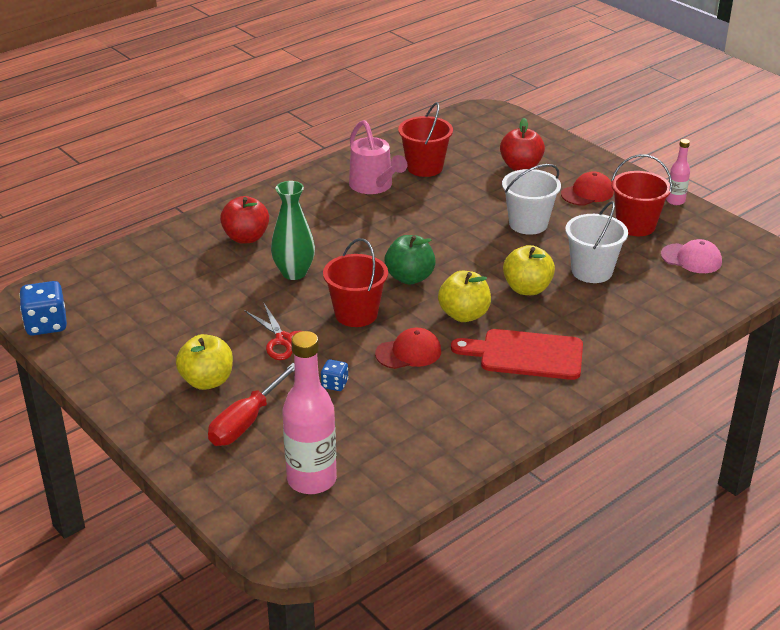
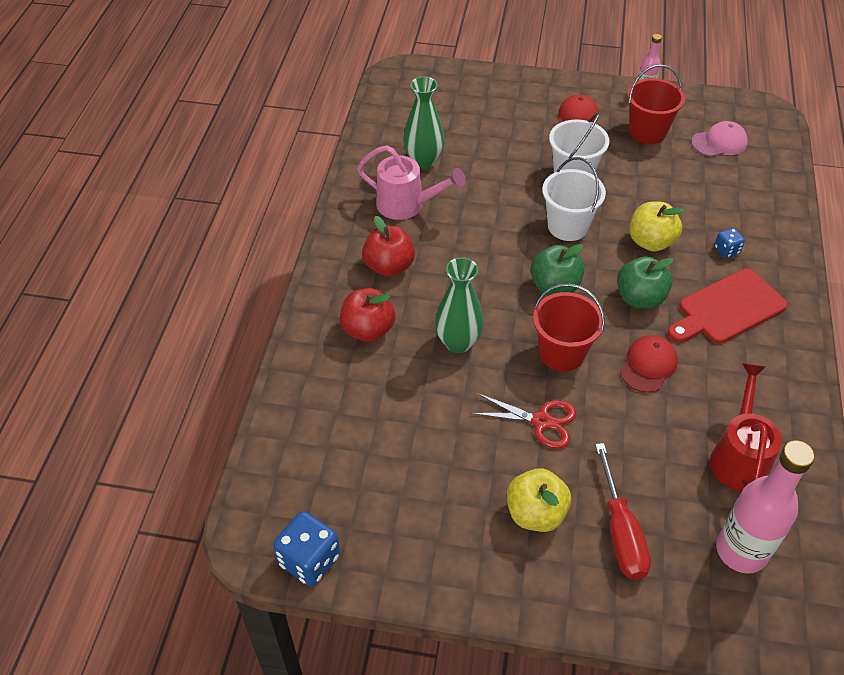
camera: 40 degrees left, 15 degrees up
(334, 384) = (636, 439): blue dice -> blue dice (726, 250)
(394, 434) = (738, 456): none -> red watering can
(424, 167) = (423, 161): red bucket -> green vase
(464, 315) = (640, 298): yellow apple -> green apple
(521, 166) = (497, 118): red apple -> red apple (389, 266)
(592, 271) = (672, 195): white bucket -> white bucket (567, 226)

